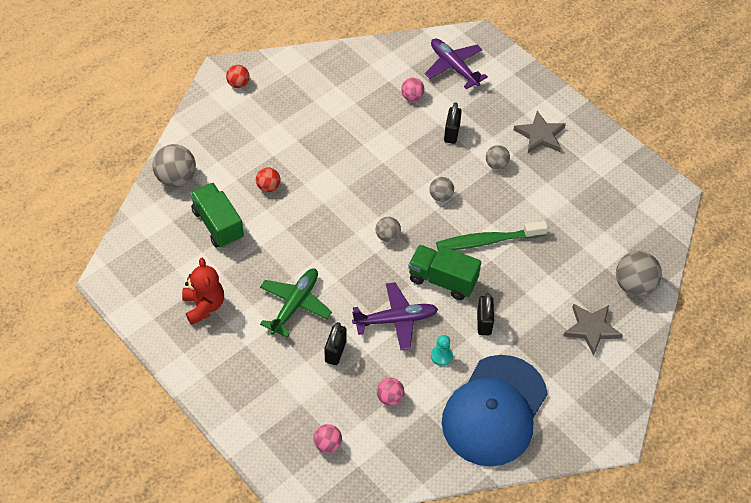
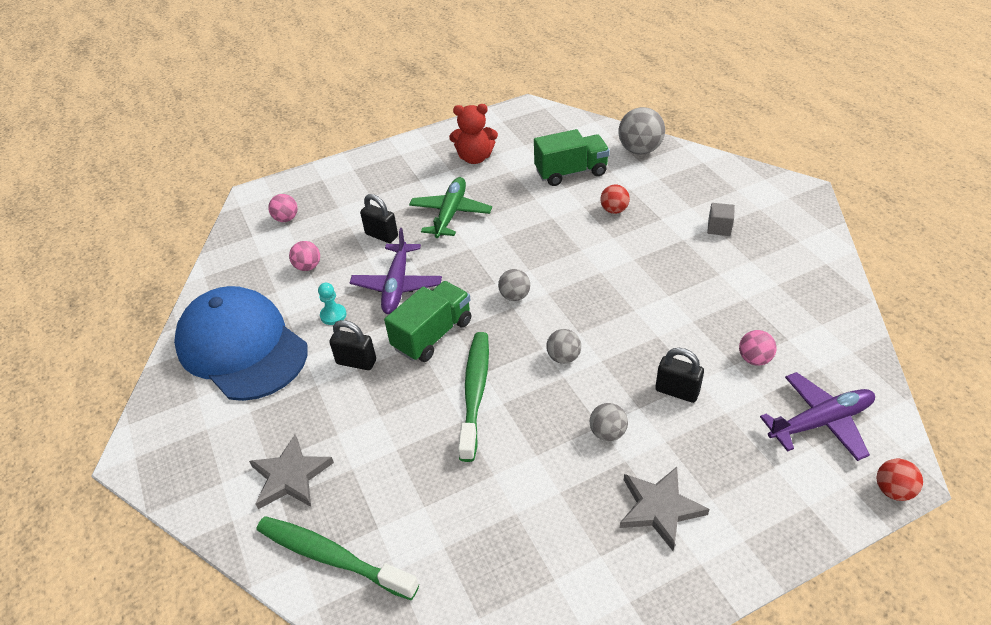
camera: 110 degrees right, 10 degrees down
(238, 84) = (780, 201): red ball -> red ball (893, 490)
(279, 119) = (719, 228): none -> grey cube
(295, 305) = (450, 214): green plane -> green plane turned 120 degrees counterclockwise
(634, 285) = (331, 557): grey ball -> green toothbrush

